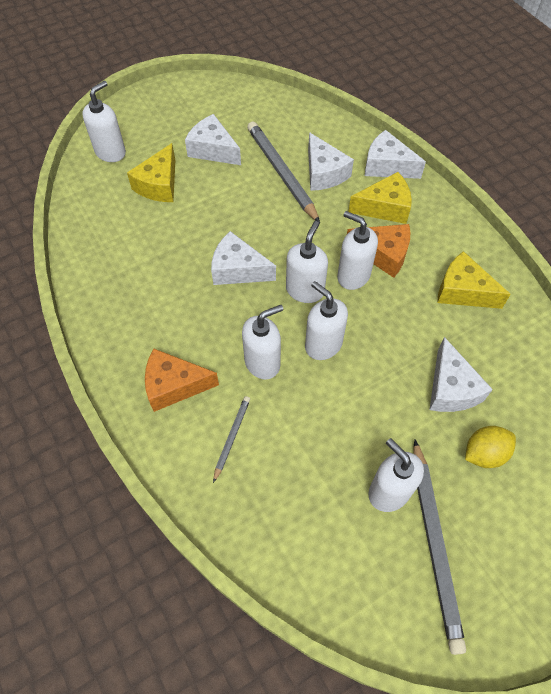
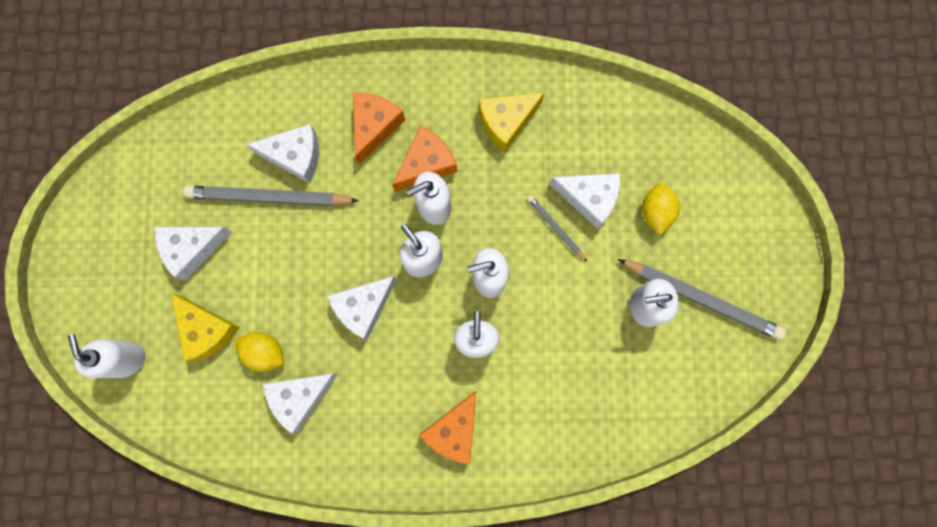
camera: 60 degrees left, 20 degrees up
(163, 225) = (265, 352): none -> yellow lemon
(232, 437) = (531, 405): grey pencil -> grey pencil (555, 228)
(384, 207) = (374, 127): yellow cheese -> orange cheese
(387, 166) = (325, 90): white cheese -> white cheese (300, 397)

